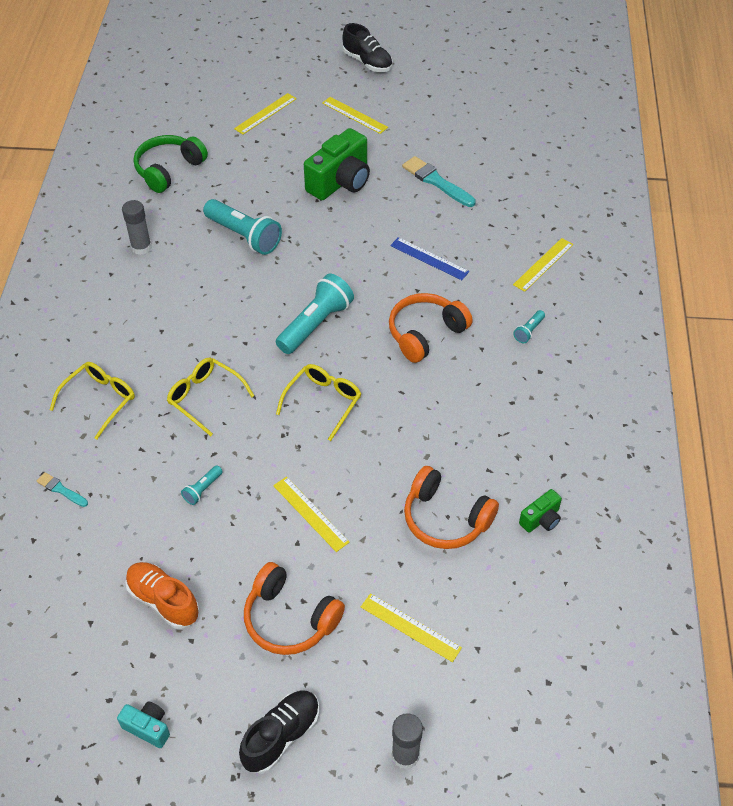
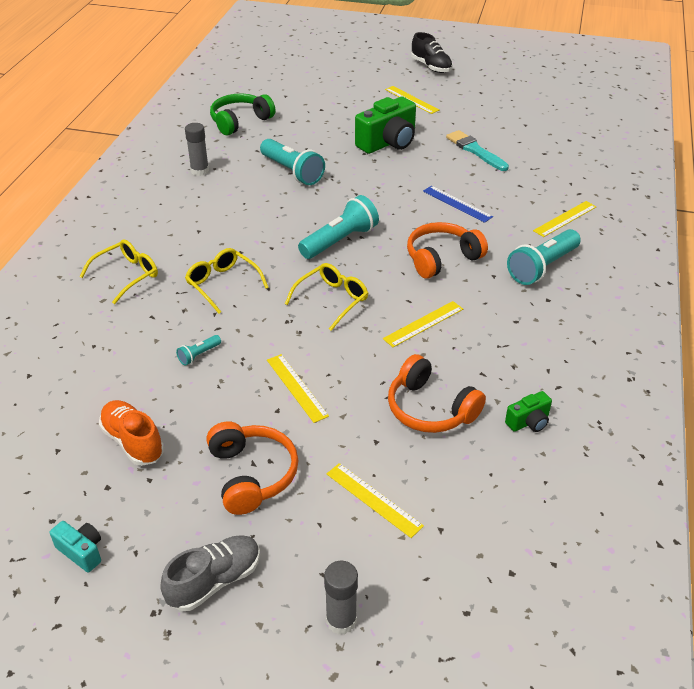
camera: 10 degrees right, 10 degrees down
(61, 490) = (68, 339): turquoise brush -> none
(265, 113) = (334, 92): yellow ruler -> yellow ruler (423, 324)
(281, 736) = (214, 581): black shoe -> grey shoe
(289, 619) = (252, 475): orange headphones -> orange headphones turned 150 degrees counterclockwise
(529, 331) = (542, 267): turquoise flashlight -> turquoise flashlight, size x2.17

